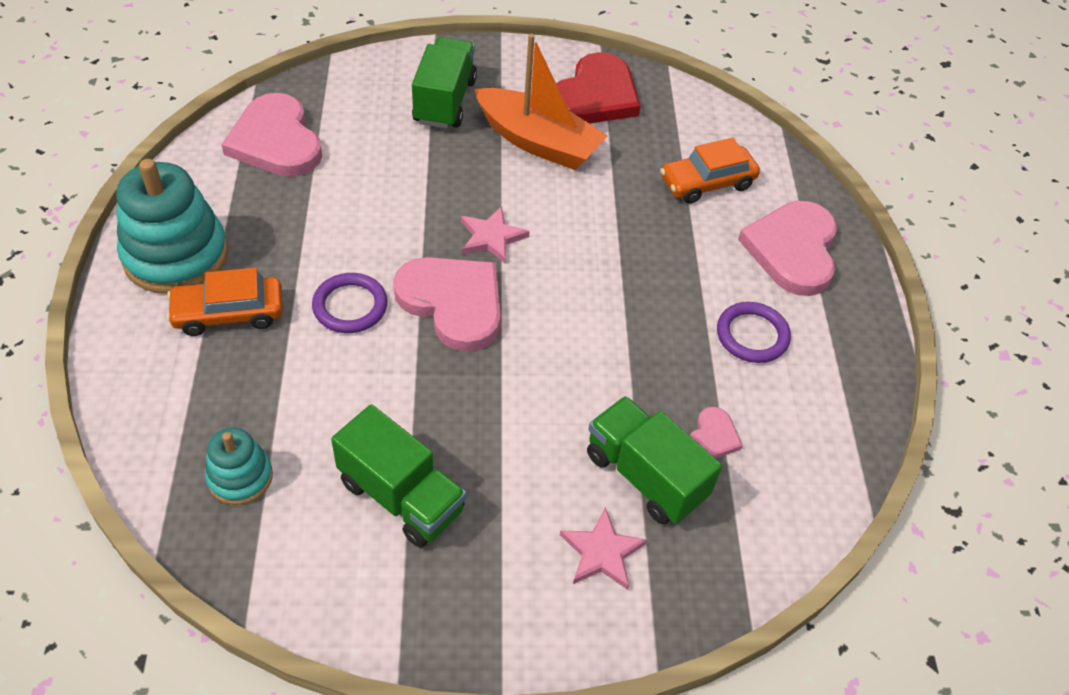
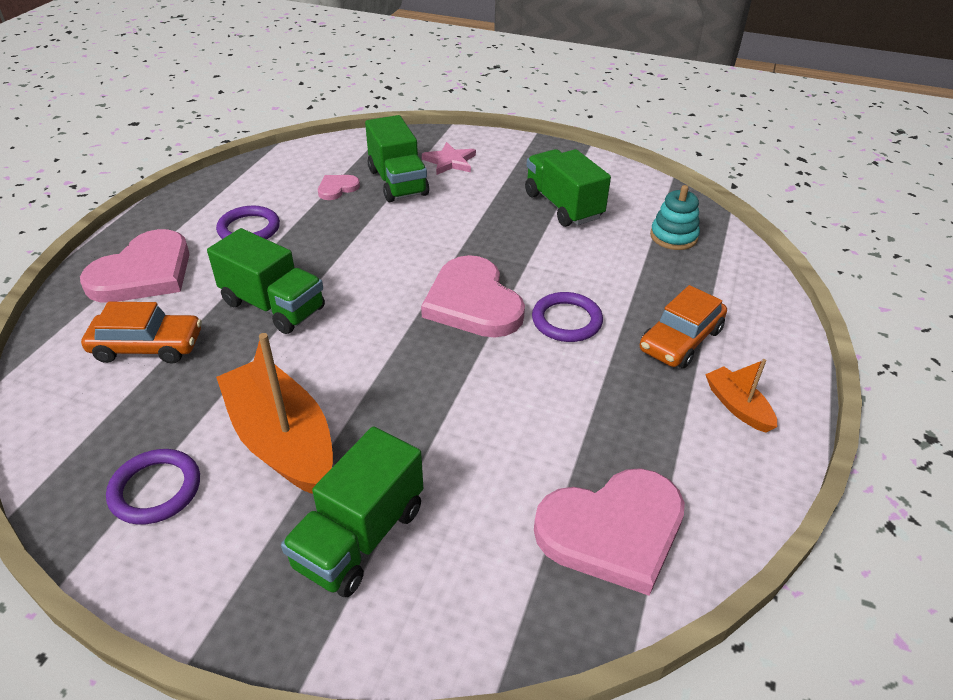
camera: 155 degrees left, 10 degrees down
(176, 255) = (737, 406): turquoise stacking toy -> orange boat
(229, 313) = (680, 340): orange car -> orange car turned 120 degrees clockwise
(276, 141) = (613, 531): pink heart -> pink heart turned 75 degrees clockwise
(492, 237) = (405, 347): pink star -> none
(595, 96) = (155, 489): red heart -> purple ring
(640, 247) = (273, 306): none -> green truck

